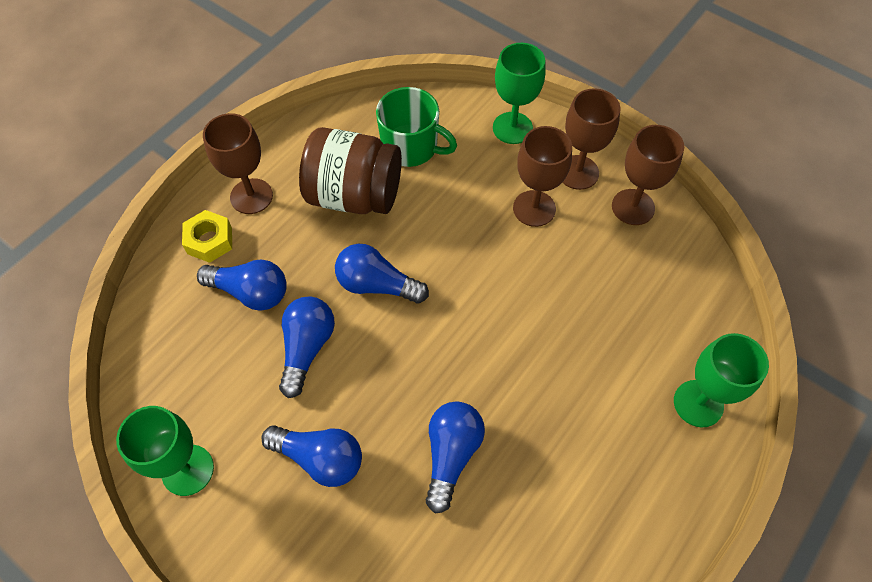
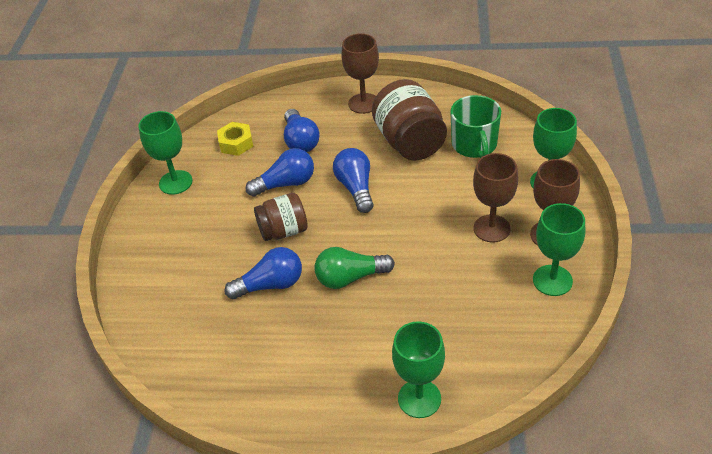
camera: 60 degrees right, 15 degrees down
(210, 241) = (318, 106): yellow nut -> yellow nut (236, 143)
(320, 458) = (222, 229): blue light bulb -> none
(380, 394) = (283, 231): none -> brown jar
(502, 369) = (350, 278): none -> green light bulb
(633, 207) = (552, 280): brown goblet -> green goblet

